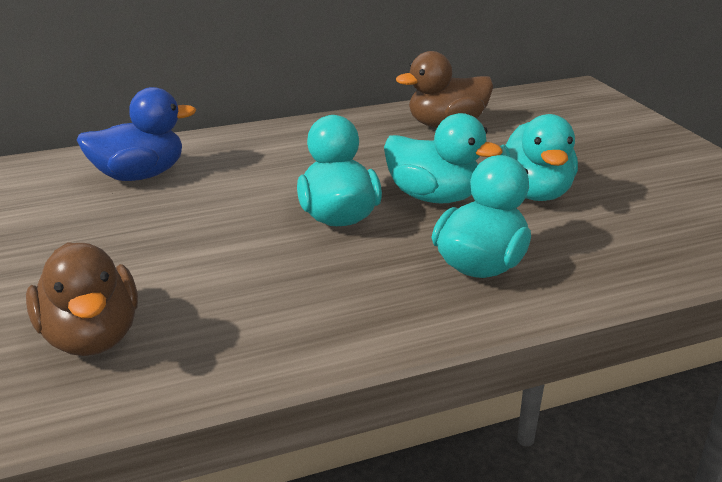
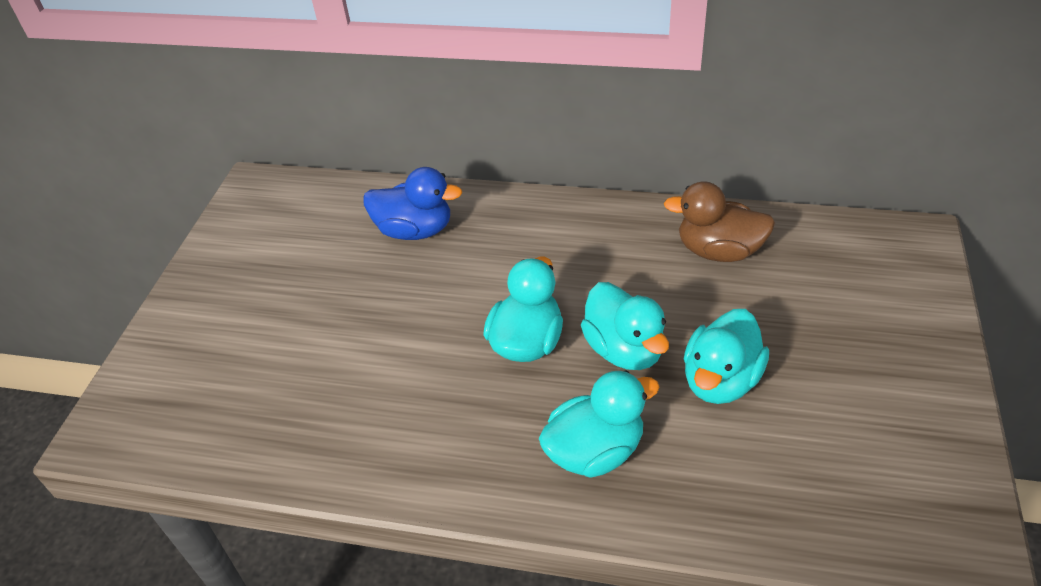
camera: 35 degrees right, 15 degrees up
(92, 337) = (282, 400): brown duck -> none

